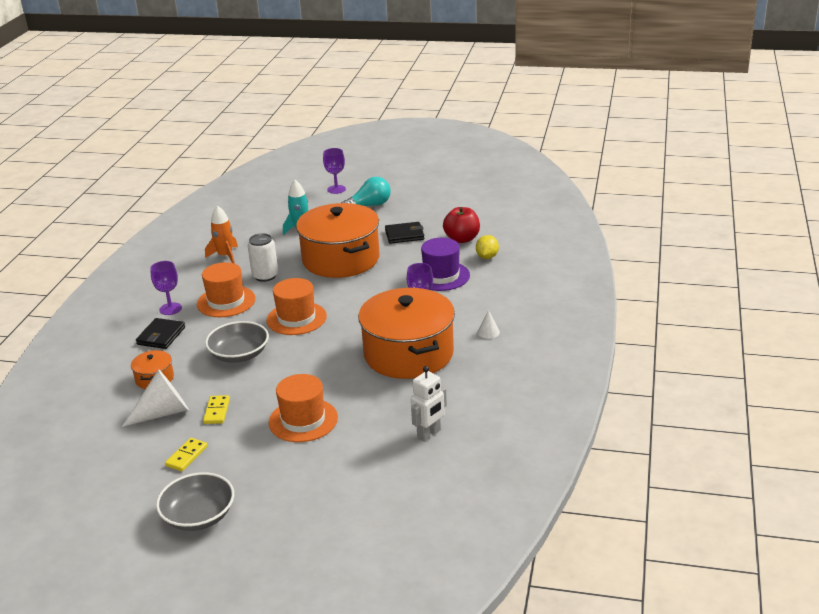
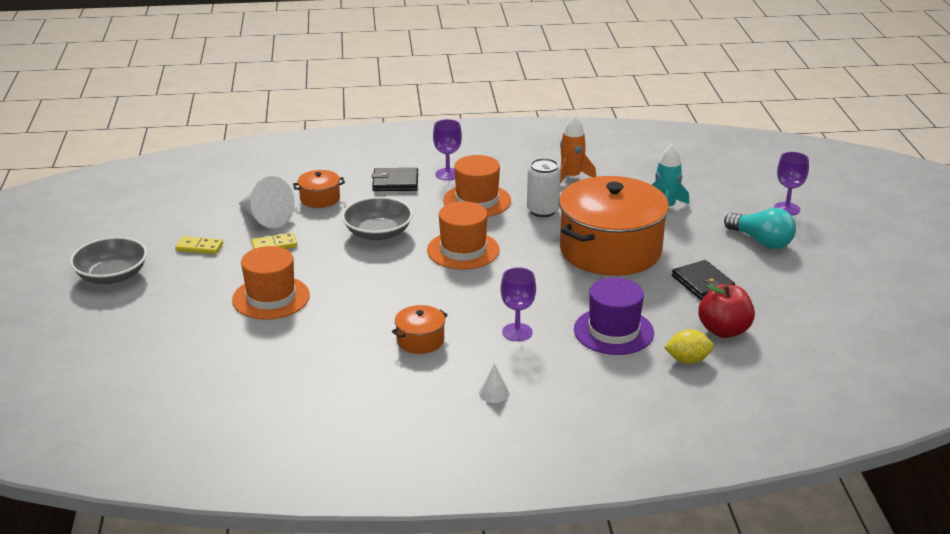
camera: 70 degrees right, 0 degrees up
(408, 354) = (420, 340): orange pot -> orange pot, size x0.42
(429, 434) = (263, 385): white robot -> none

